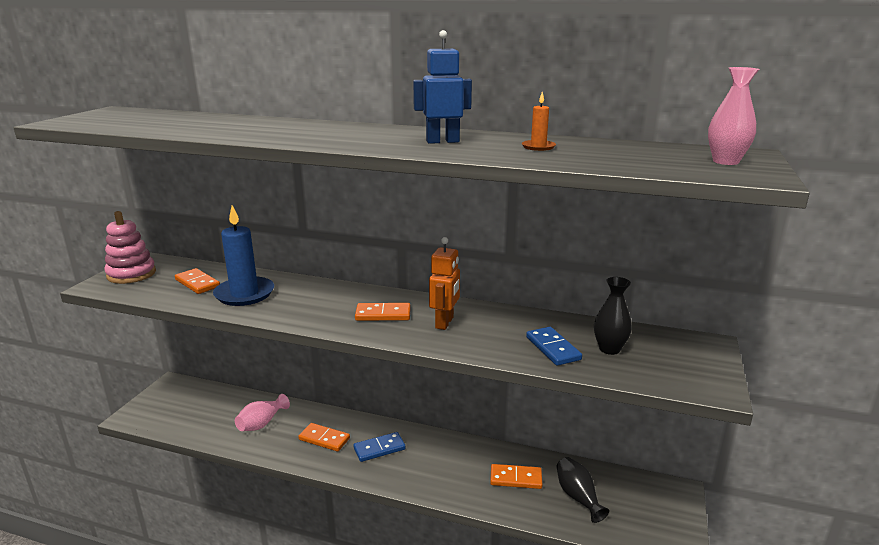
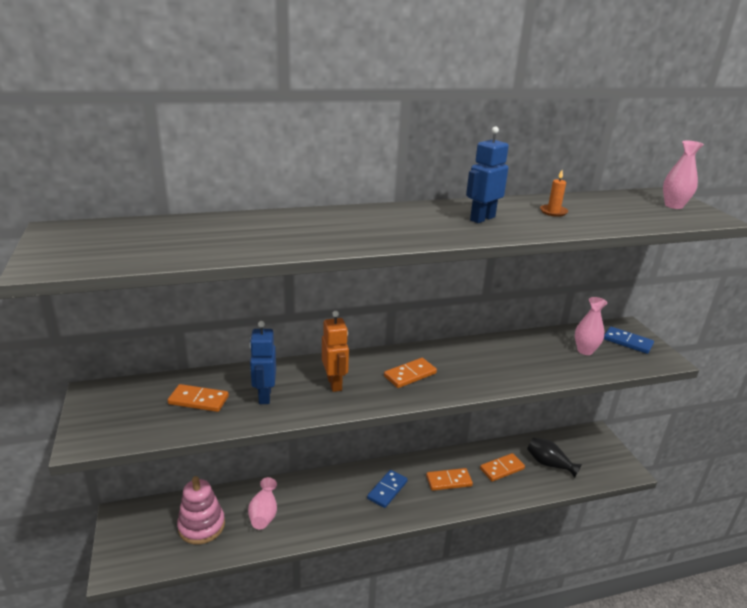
camera: 35 degrees left, 5 degrees up
(131, 274) = (105, 414): pink stacking toy -> pink stacking toy (201, 526)
(244, 294) = (264, 396): blue candle -> blue robot
(324, 439) = (335, 502): orange domino -> orange domino (449, 481)
(445, 323) = (463, 366): orange robot -> orange robot (335, 383)
(553, 348) = (555, 362): blue domino -> blue domino (627, 342)
(609, 349) = (585, 350): black vase -> pink vase

